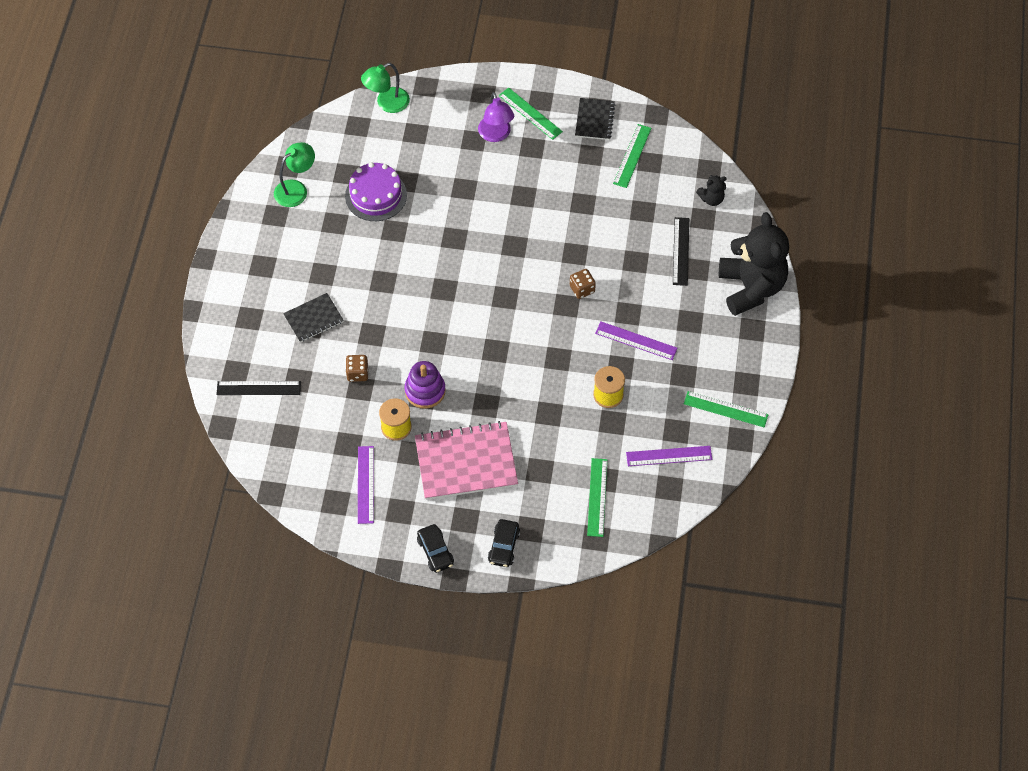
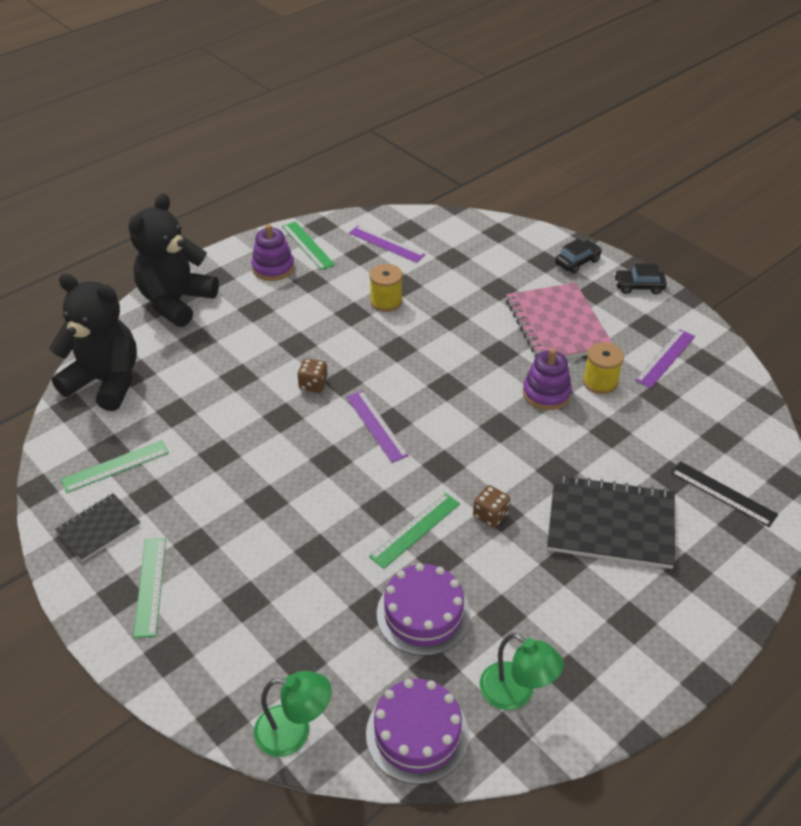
camera: 140 degrees left, 15 degrees down
(296, 189) = (516, 693): green lamp -> green lamp turned 135 degrees counterclockwise
(313, 319) = (611, 523): black notebook -> black notebook, size x1.82
(329, 140) = (417, 734): none -> purple cake
(357, 373) = (602, 445): brown dice -> brown dice (490, 515)
(435, 552) = (638, 287): black car -> black car turned 105 degrees counterclockwise
(466, 462) = (557, 325): pink notebook -> pink notebook turned 45 degrees clockwise
(496, 135) = (215, 588): purple lamp -> none
(597, 497) = (470, 251): green ruler -> green ruler (415, 530)
(636, 341) = (317, 322): purple ruler -> purple ruler (376, 425)
(680, 251) = (191, 360): black ruler -> none
(711, 199) = (106, 382): black teddy bear -> black teddy bear, size x2.41
(723, 367) = (273, 268): none -> purple stacking toy

